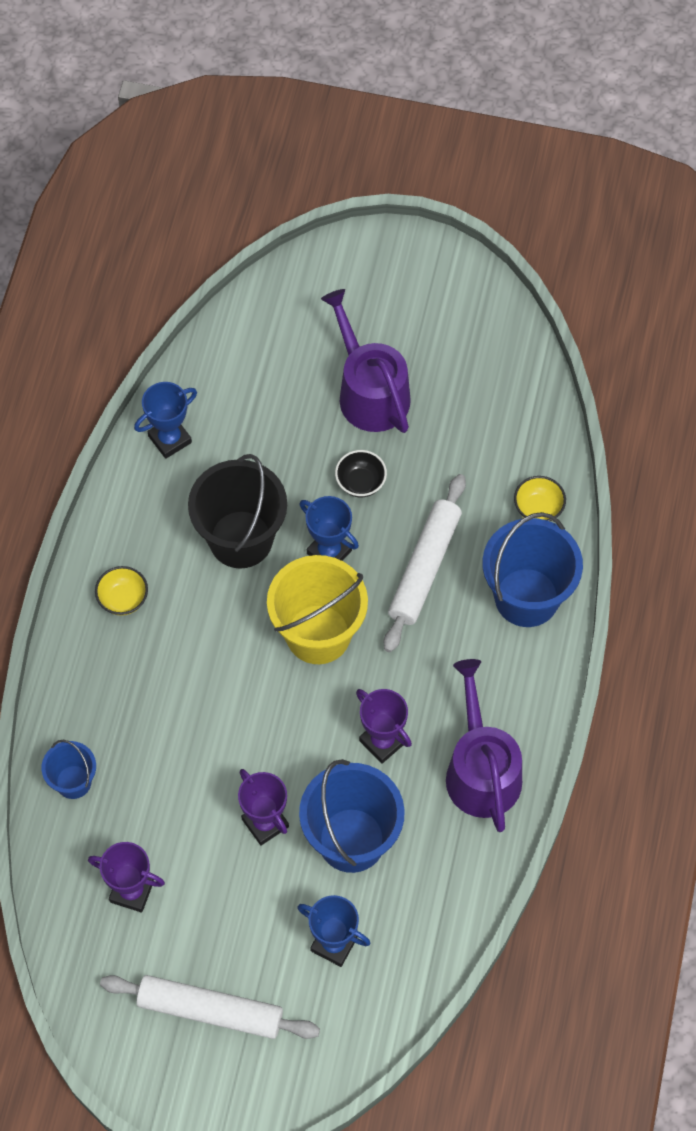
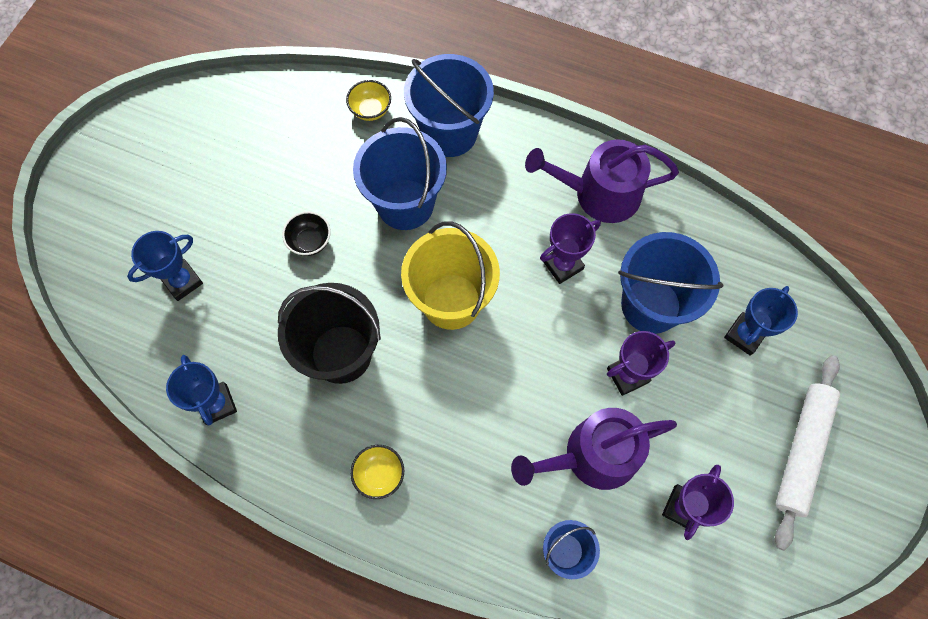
camera: 80 degrees left, 5 degrees up
(329, 552) = (372, 279): blue trophy -> blue trophy (182, 281)
(369, 392) = (221, 219): purple watering can -> purple watering can (592, 456)
(425, 567) = (405, 204): white rolling pin -> blue bucket

